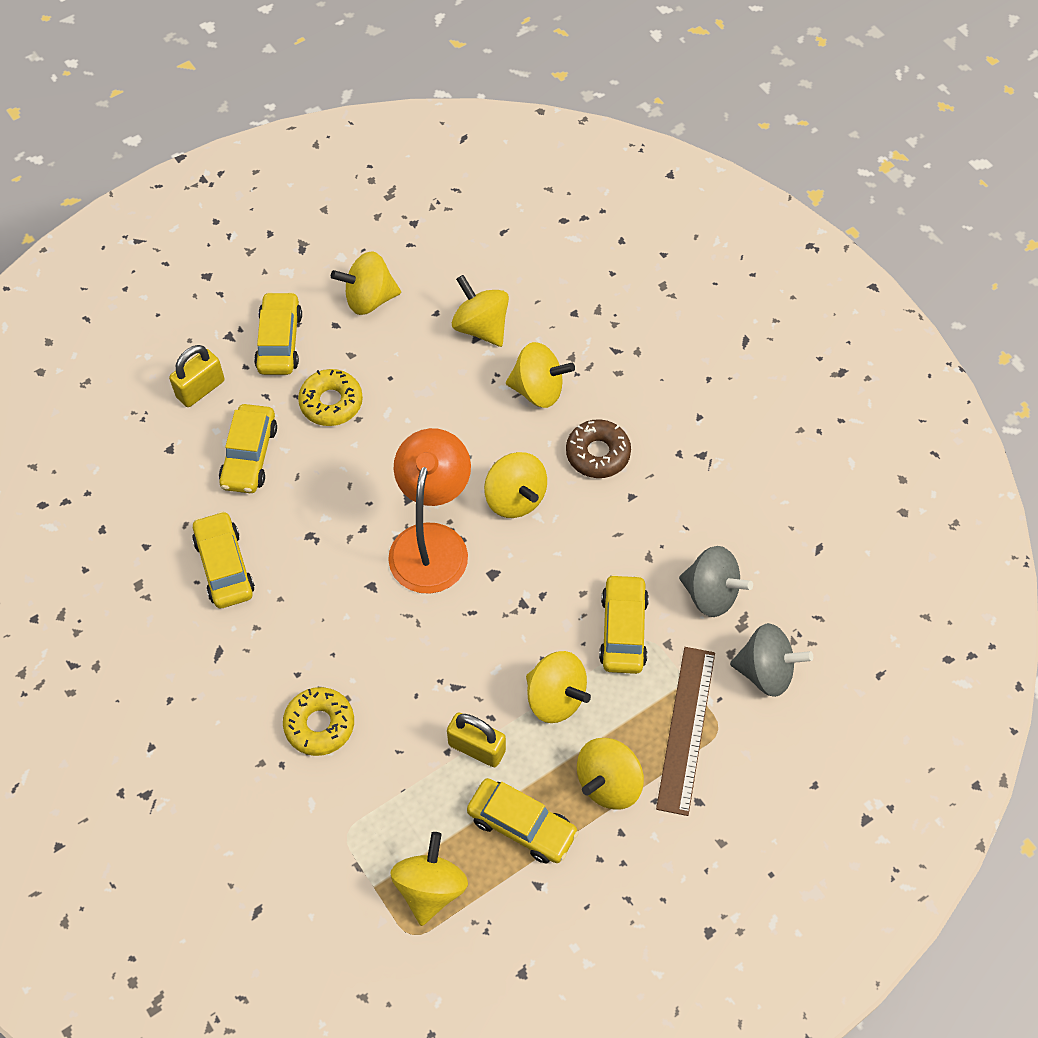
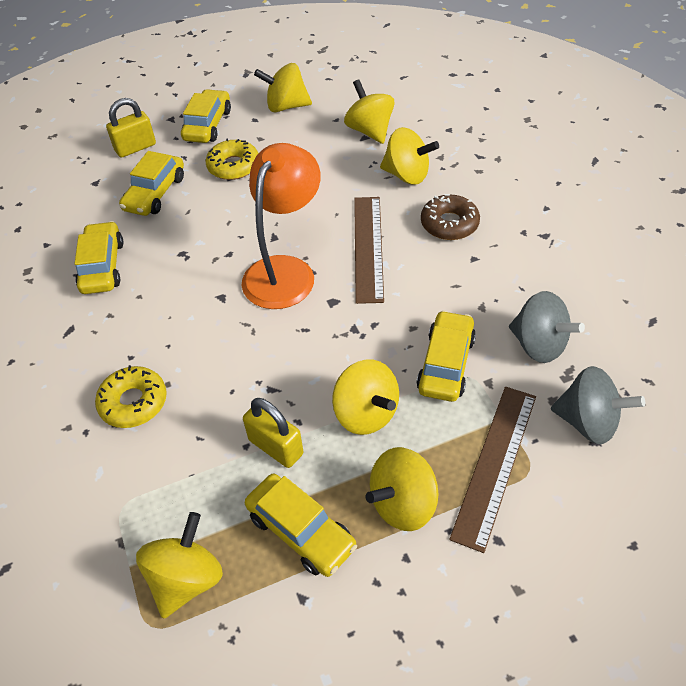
camera: 15 degrees right, 10 degrees down
(515, 498) = (368, 247): yellow spinning top -> brown ruler

